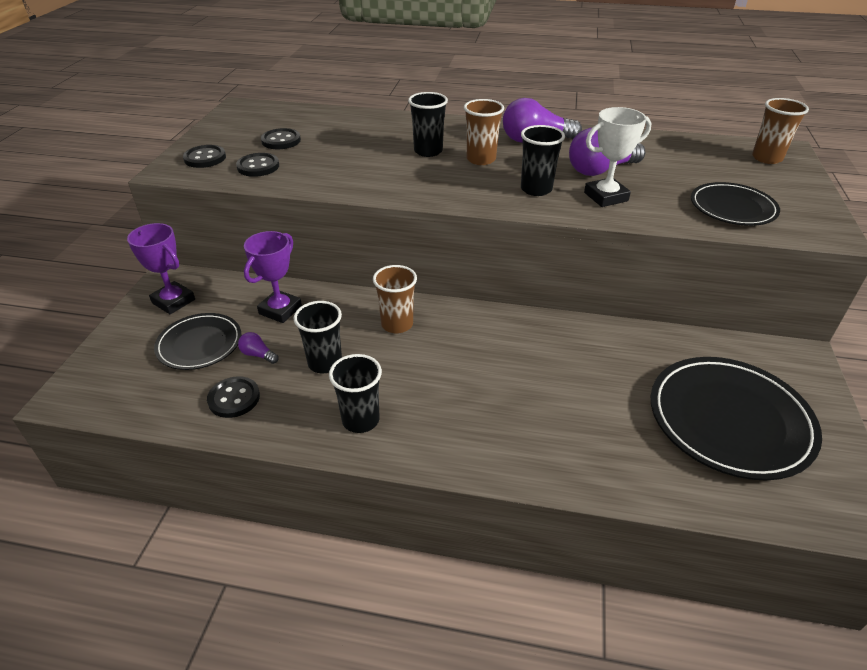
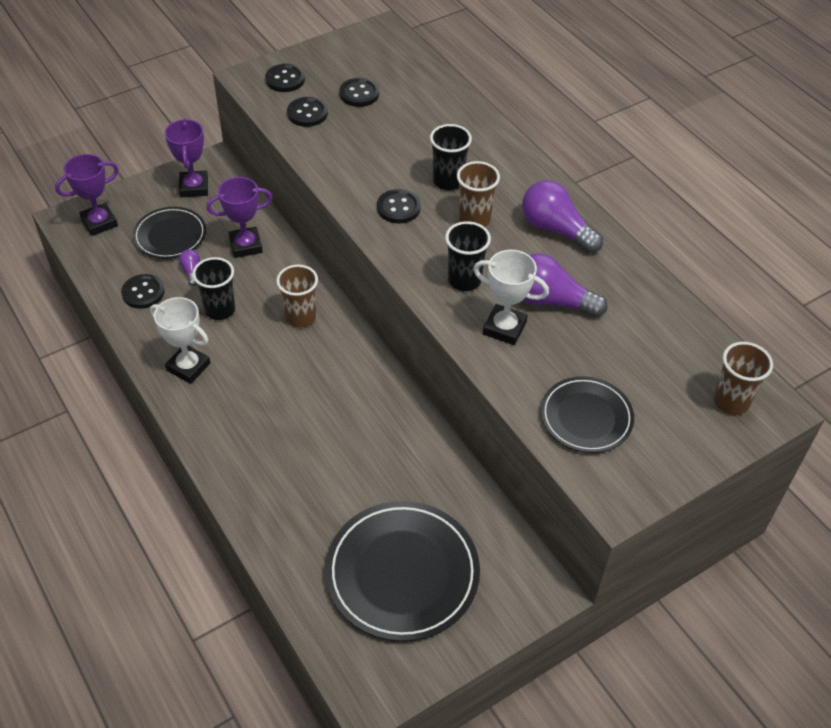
camera: 45 degrees right, 10 degrees up
(108, 378) = (99, 222): none -> purple trophy
(360, 420) = (188, 367): black cup -> white trophy
(422, 179) = (398, 208): none -> black button

